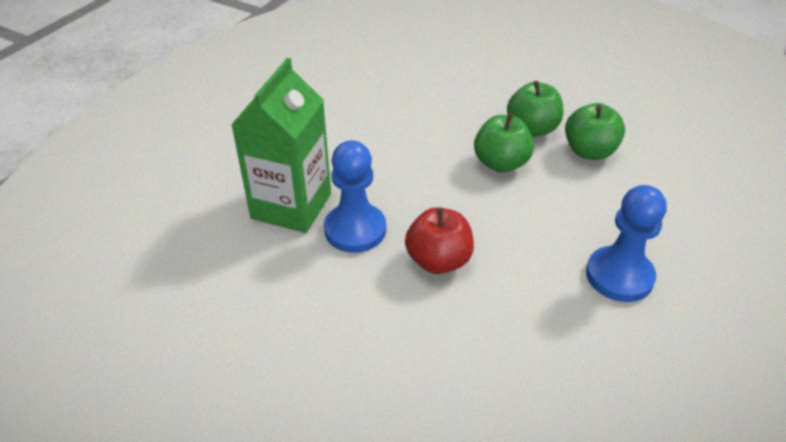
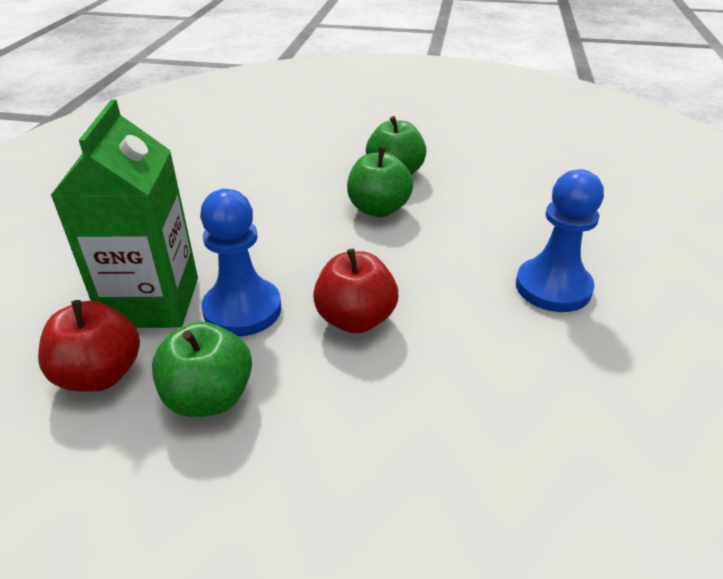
camera: 20 degrees left, 5 degrees down
(241, 255) = (100, 374): none -> red apple
(589, 151) = (461, 182): green apple -> green apple (209, 397)

